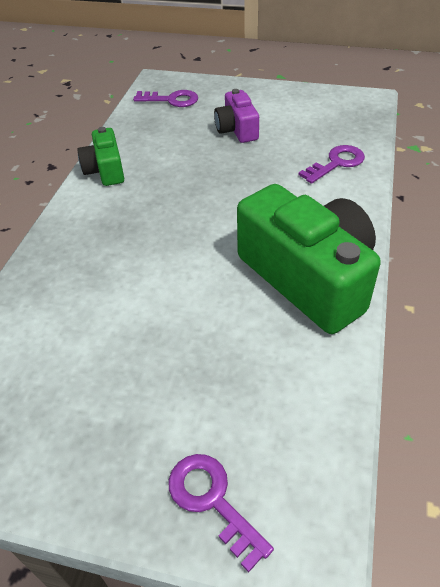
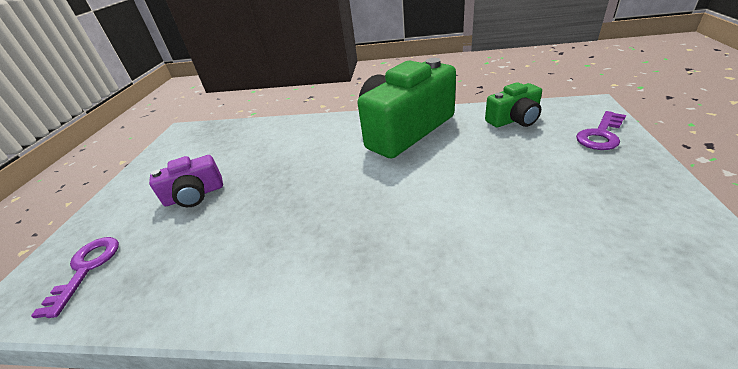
camera: 95 degrees left, 10 degrees down
(105, 170) = (243, 299): green camera -> green camera (514, 119)
(336, 163) = (270, 134): purple key -> none

